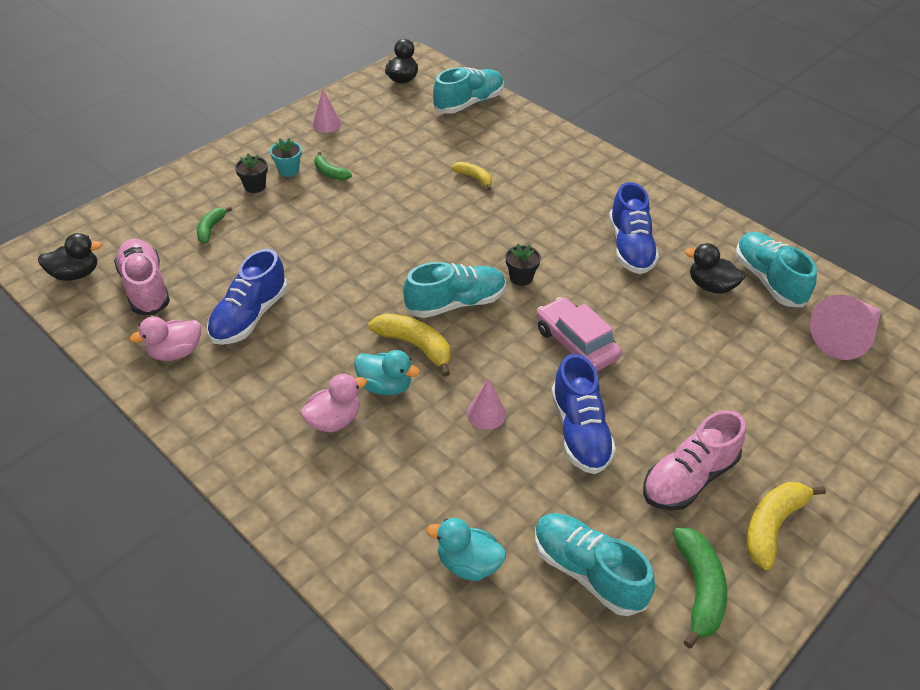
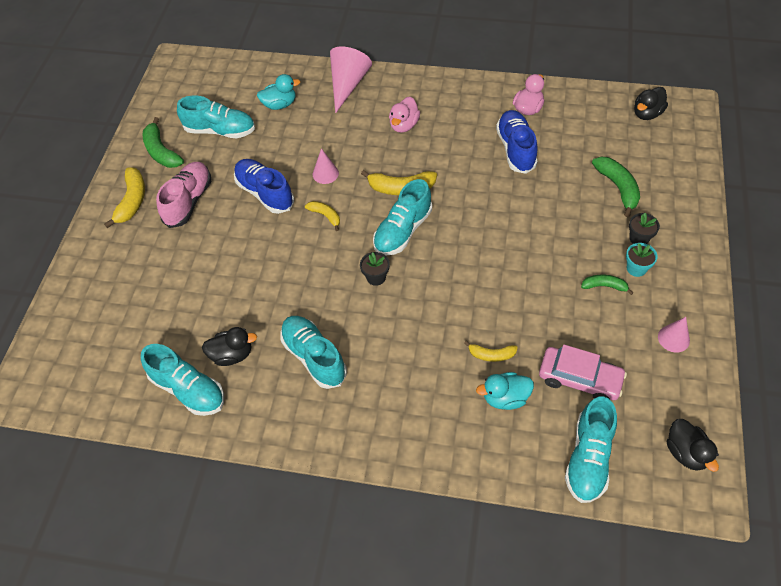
camera: 150 degrees right, 10 degrees up
(145, 287) = (597, 130): pink shoe -> none
(211, 229) = (618, 188): green banana -> green banana, size x1.65
(385, 386) = (395, 156): turquoise duck -> turquoise duck (505, 398)
(525, 363) = (325, 216): none -> yellow banana
(576, 344) = (302, 247): pink car -> pink car (579, 379)
(630, 247) = (314, 357): blue shoe -> turquoise shoe
(845, 338) = (113, 364): pink cone -> pink cone (348, 84)

